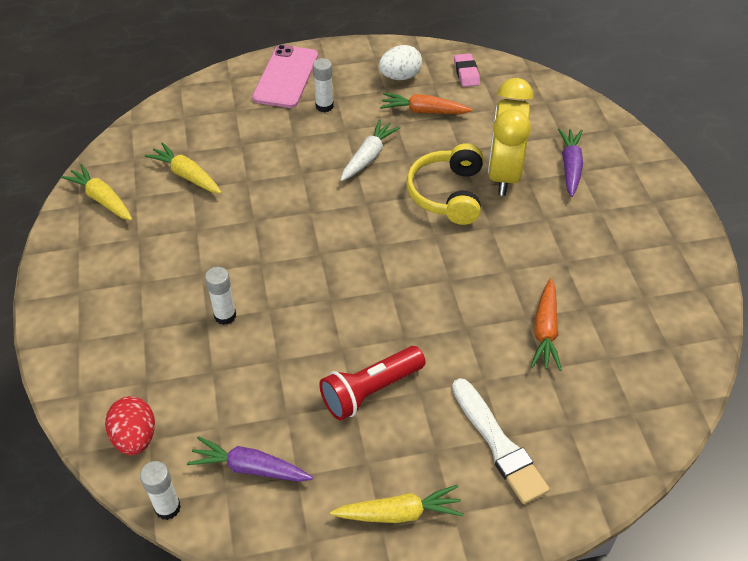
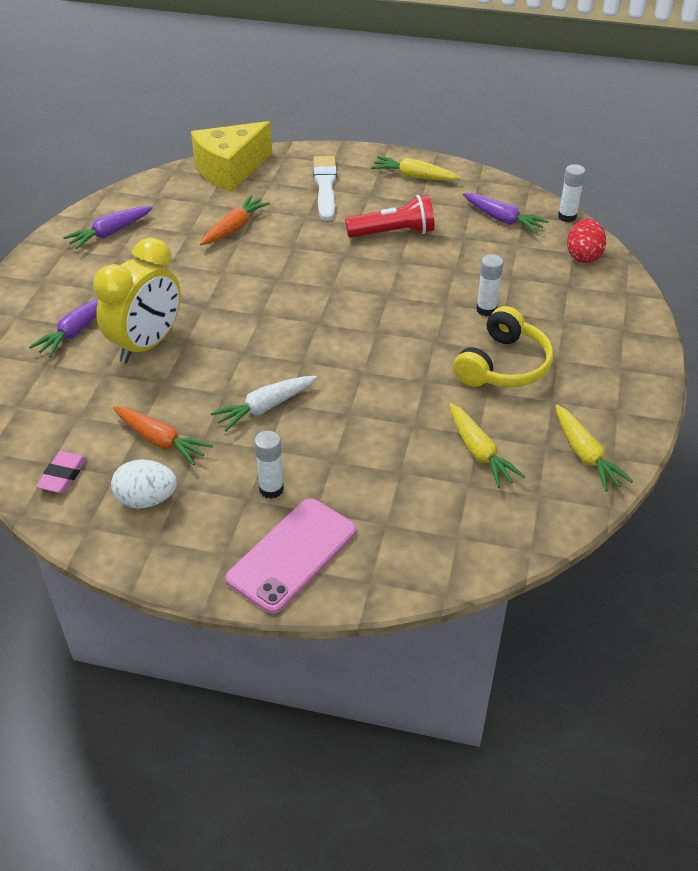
camera: 155 degrees left, 5 degrees down
(447, 194) = (217, 345): yellow headphones -> yellow headphones (503, 365)
(633, 427) = (230, 170): none -> yellow cheese
(658, 276) = (110, 233): none -> purple carrot

